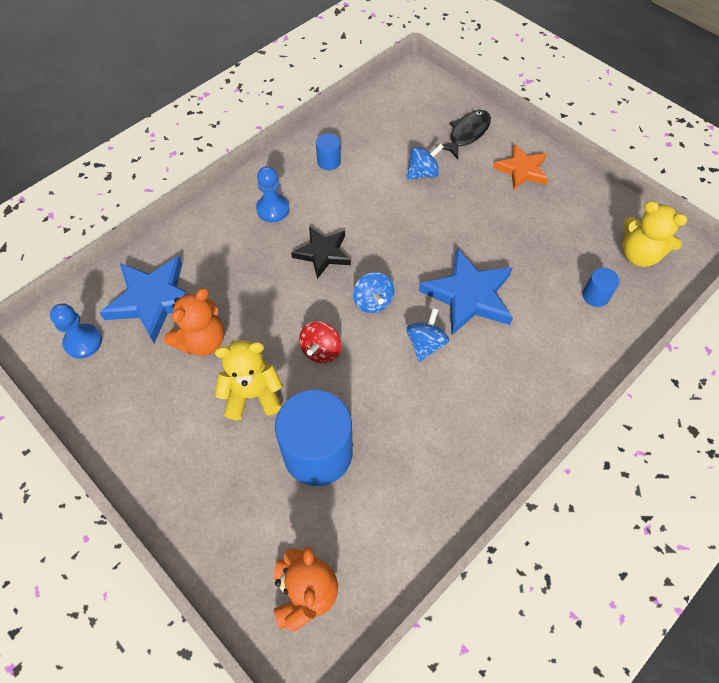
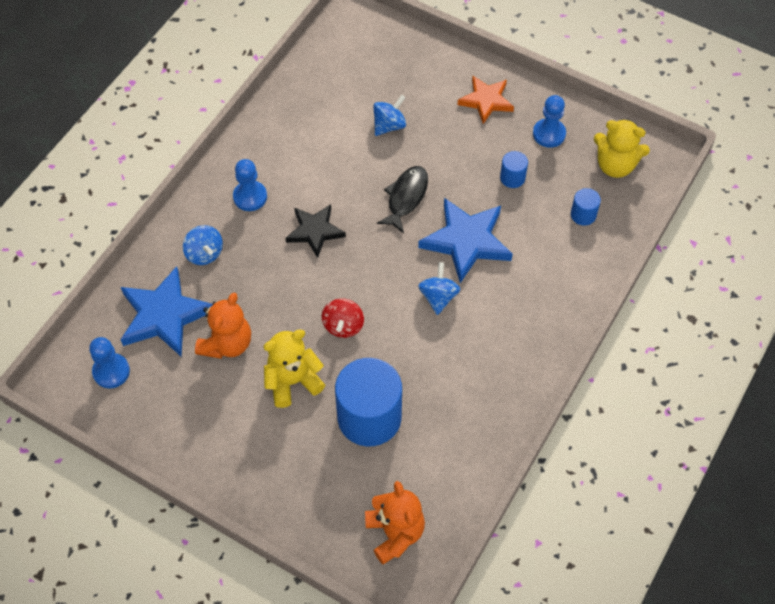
camera: 15 degrees left, 0 degrees up
(329, 161) = (290, 133): blue cylinder -> blue cylinder (512, 178)
(373, 302) = (378, 268): blue spinning top -> blue spinning top (204, 254)
(467, 134) = (422, 72): black fish -> black fish (406, 197)
(577, 212) = (549, 134): none -> blue pawn

